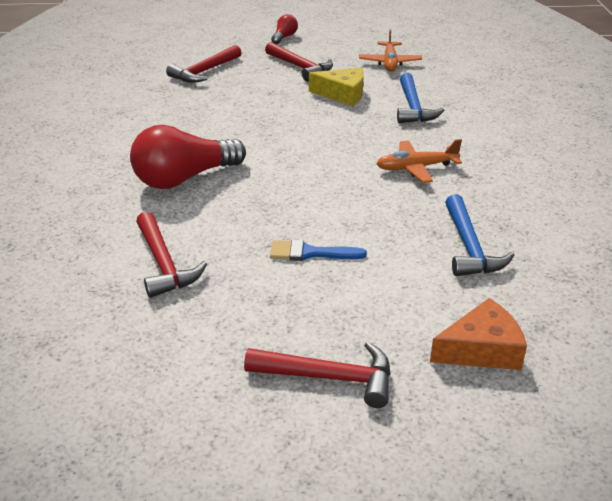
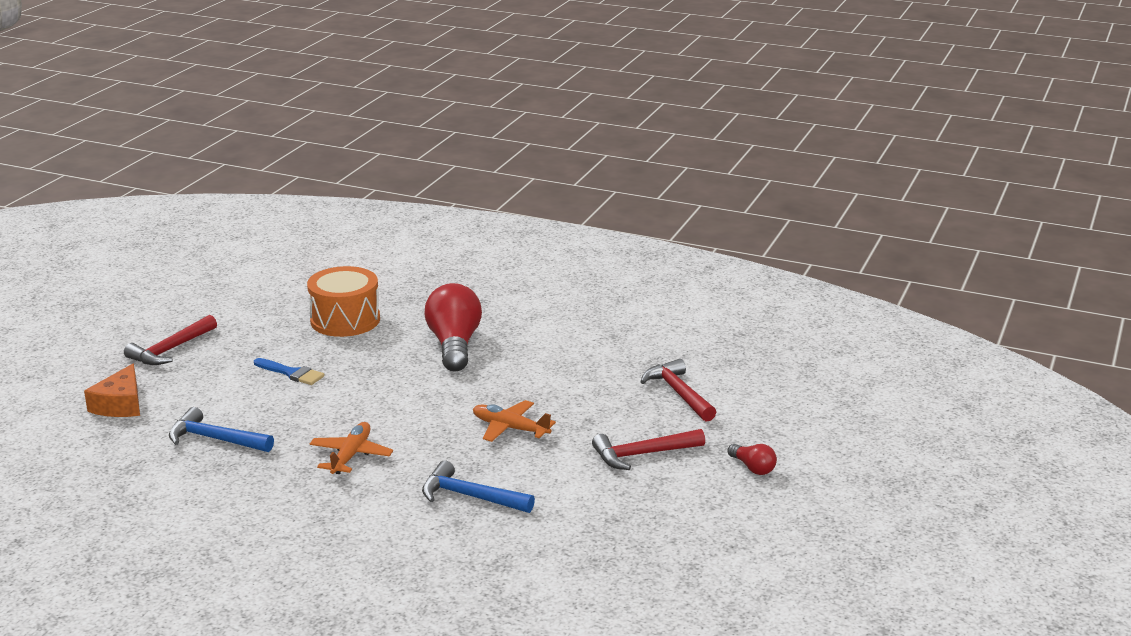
camera: 115 degrees right, 10 degrees down
(164, 264) = (345, 320): red hammer -> orange drum
(310, 253) = (291, 373): blue brush -> blue brush turned 90 degrees clockwise
(342, 94) = (543, 462): yellow cheese -> none
(389, 63) = (606, 522): orange plane -> orange plane (510, 428)

